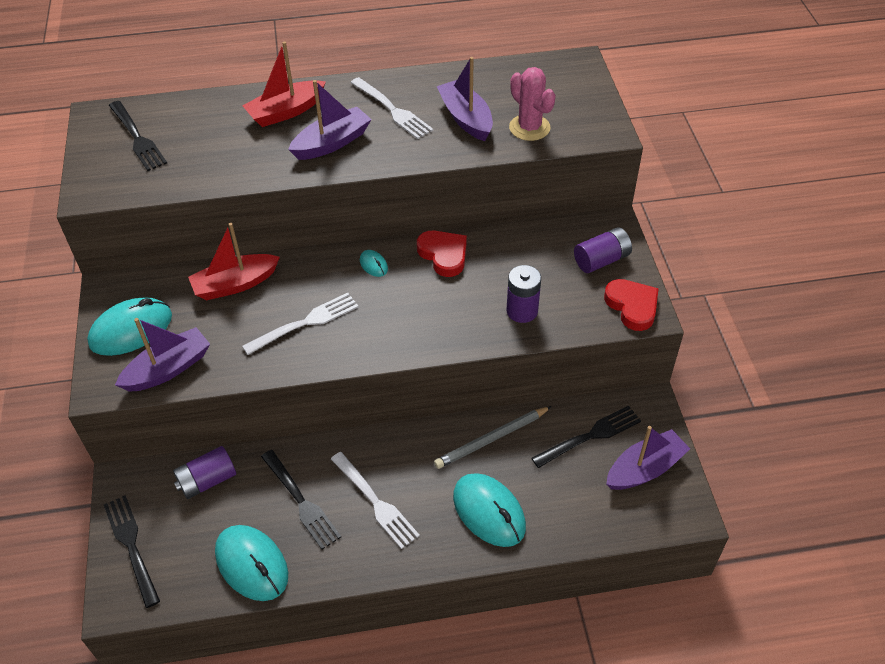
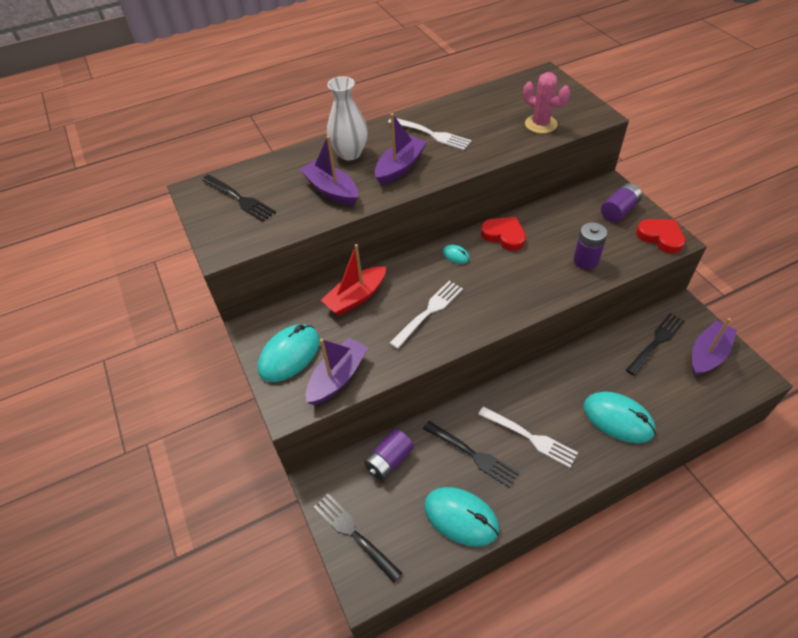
camera: 15 degrees left, 0 degrees up
(286, 112) = (350, 153): red boat -> white vase
(466, 118) = (490, 128): purple boat -> purple boat (331, 190)
(492, 439) = (588, 364): grey pencil -> none

